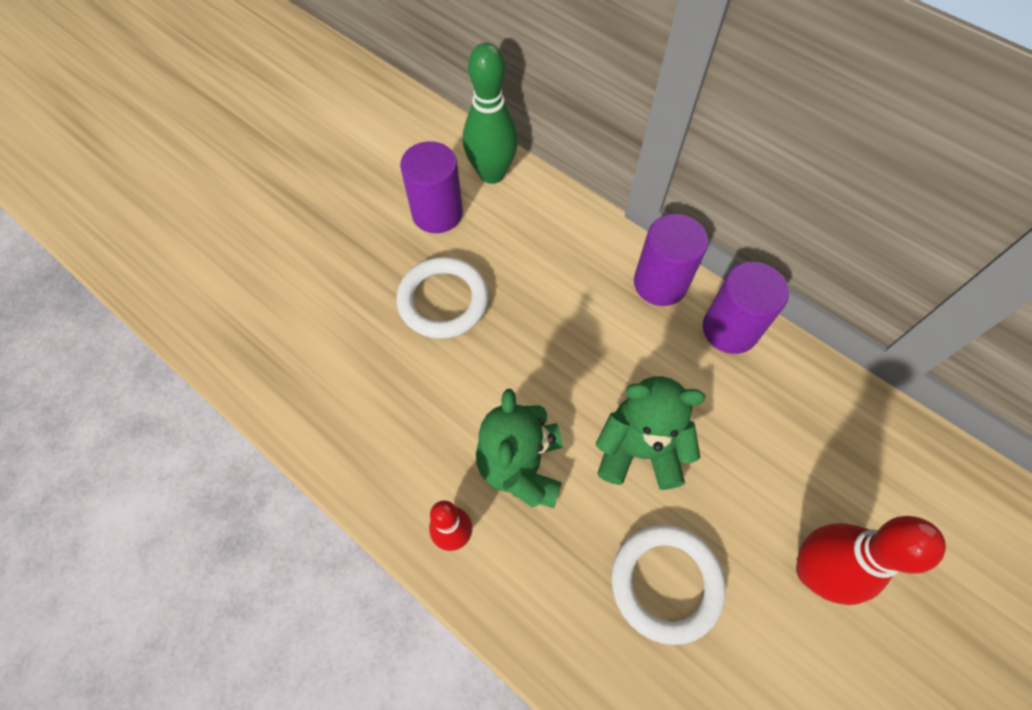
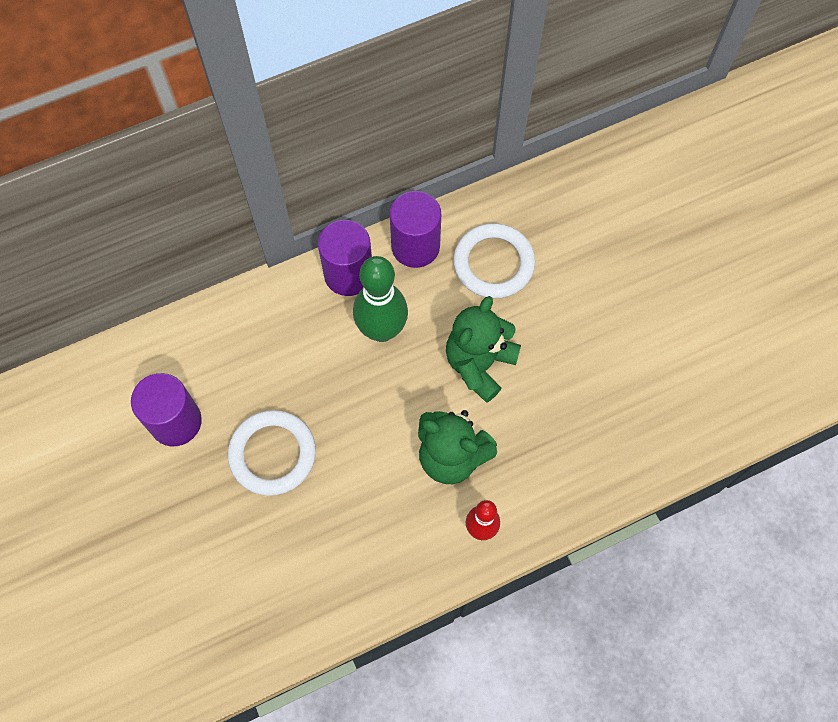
camera: 65 degrees left, 5 degrees up
(492, 173) = (158, 355): green bowling pin -> green bowling pin (382, 330)
(666, 583) = (580, 396): white ring -> white ring (493, 263)
(813, 571) = (613, 298): red bowling pin -> none

